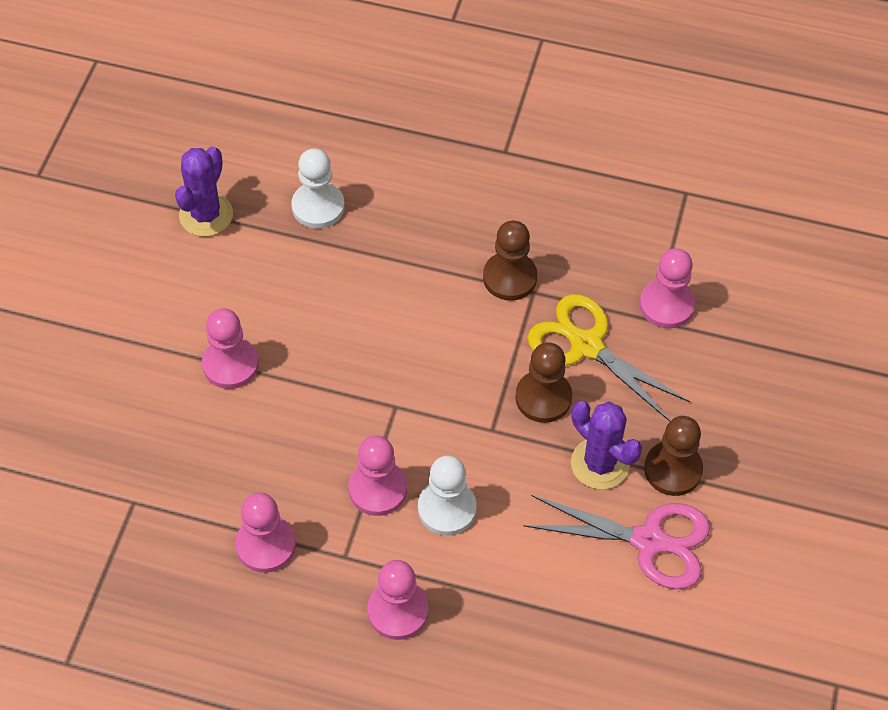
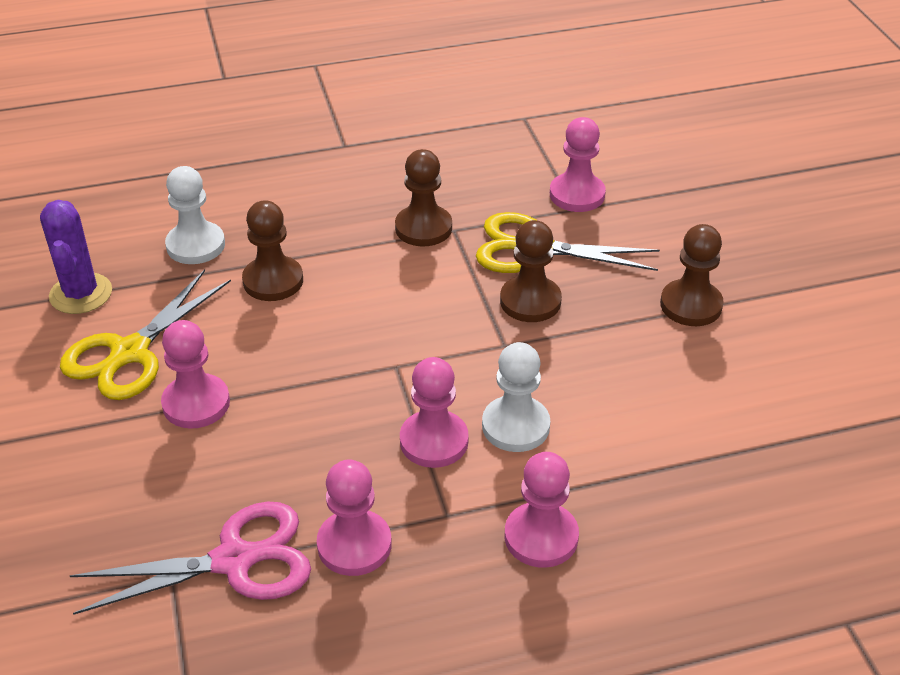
camera: 30 degrees left, 15 degrees down
(211, 292) = (130, 352): none -> yellow scissors
(355, 274) = (273, 281): none -> brown pawn
(600, 464) = (624, 328): purple cactus -> none
(649, 541) = (721, 367): pink scissors -> pink scissors (234, 560)

